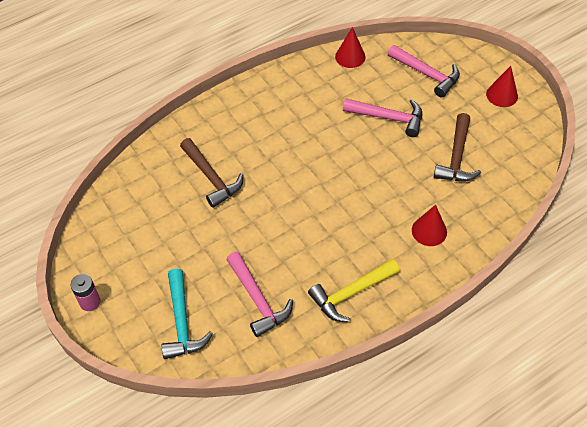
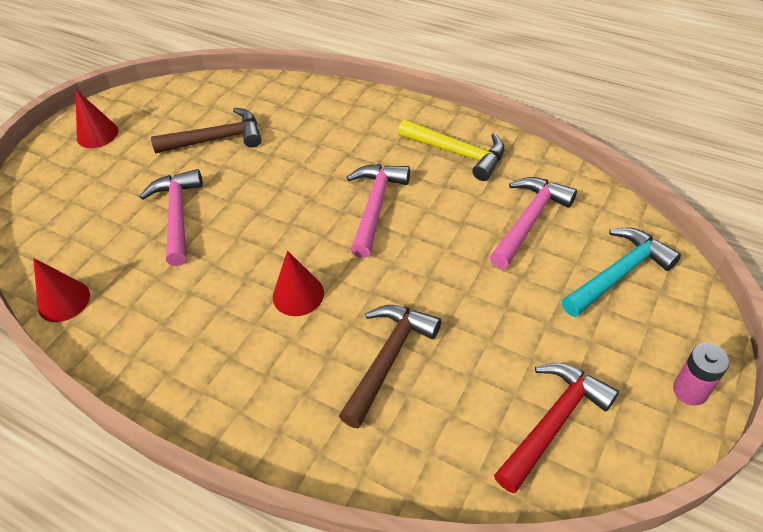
camera: 115 degrees left, 5 degrees down
(124, 229) = (554, 422): none -> red hammer
(427, 74) = (80, 207): pink hammer -> pink hammer (375, 206)
(429, 231) = (335, 126): red cone -> red cone (298, 294)

